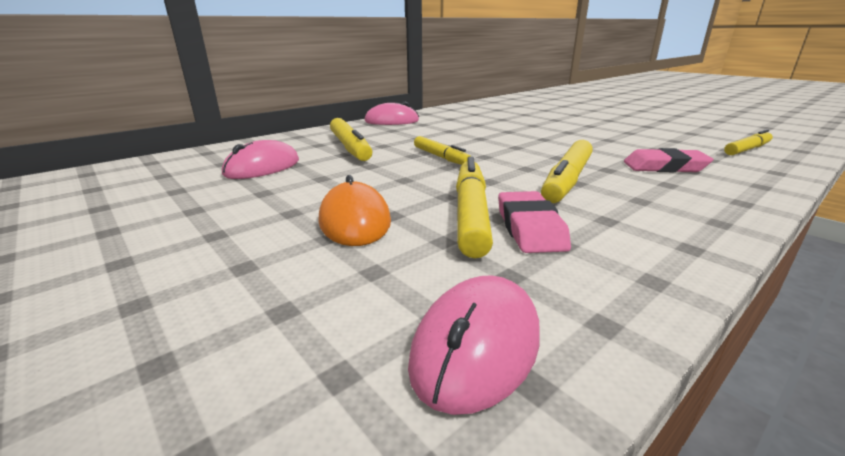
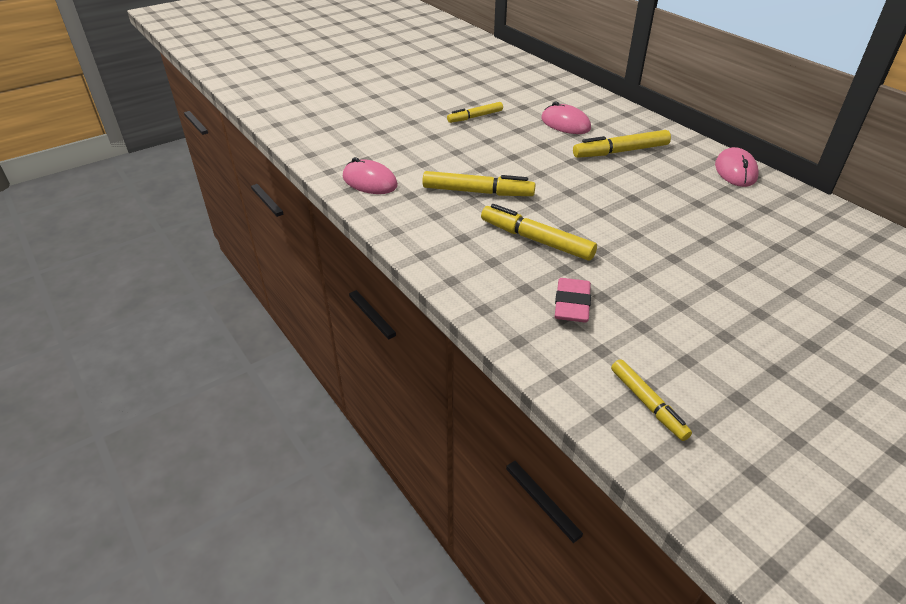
camera: 95 degrees right, 15 degrees up
(355, 221) = (474, 158): orange mouse -> none
(441, 157) = (595, 191): yellow marker -> yellow marker (475, 117)
(530, 228) = (456, 208): pink eraser -> none

